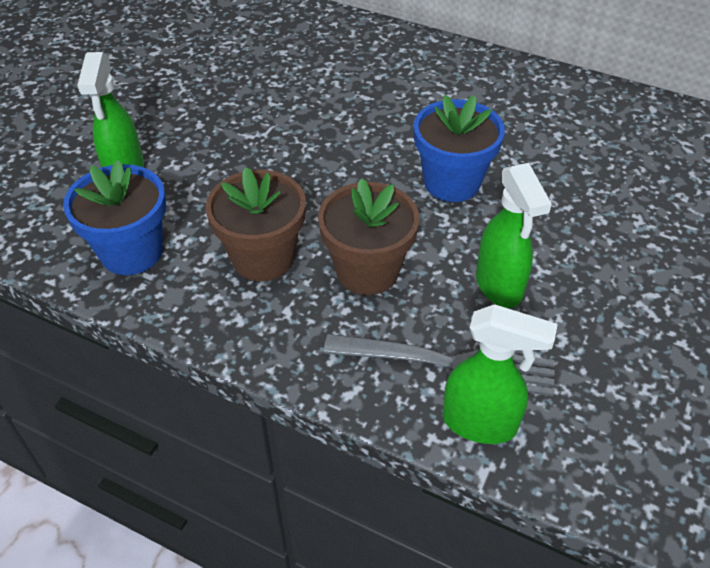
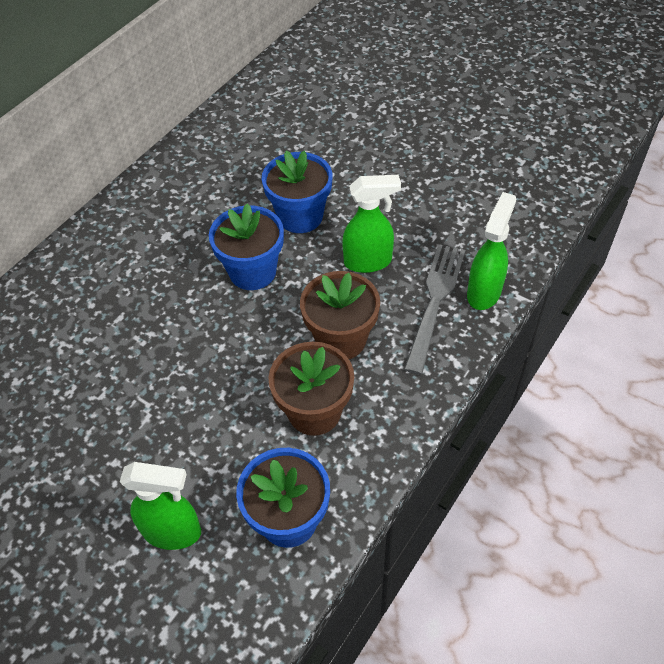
camera: 80 degrees left, 5 degrees up
(554, 212) = (300, 216): none -> blue flower pot

